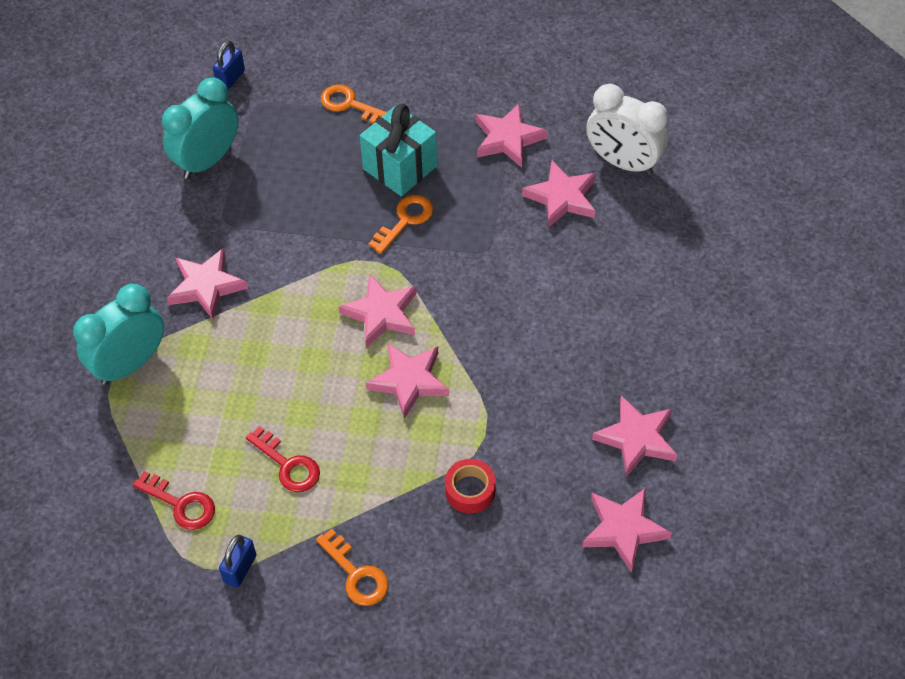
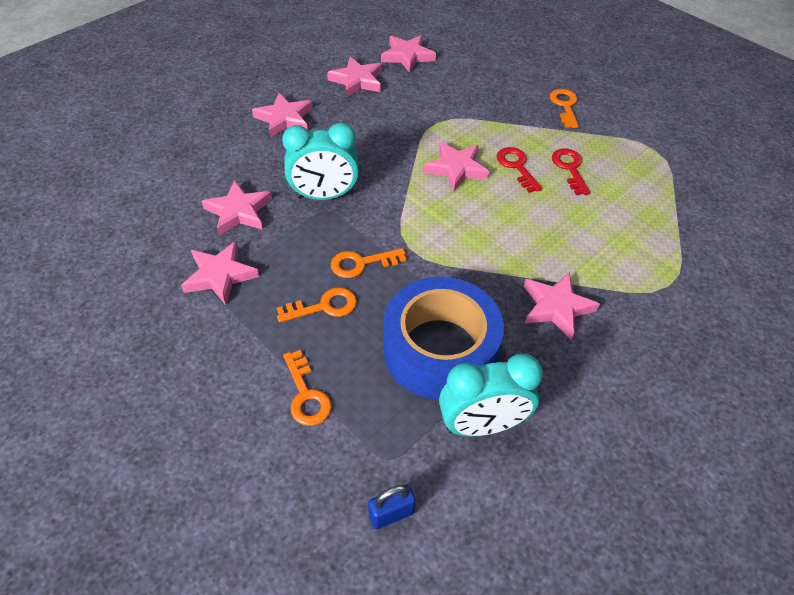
camera: 145 degrees left, 5 degrees down
(130, 364) = (651, 285): turquoise clock -> turquoise clock (324, 196)
(180, 504) = (654, 184): red key -> red key (516, 167)
(240, 569) = (632, 138): blue padlock -> none
(279, 192) = (440, 350): none -> blue tape
(381, 314) = (438, 213): pink star -> pink star (284, 119)
(400, 167) = (324, 306): turquoise gift -> orange key
(470, 490) = (470, 106): red tape -> none
(623, 162) = (170, 208): white clock -> none

